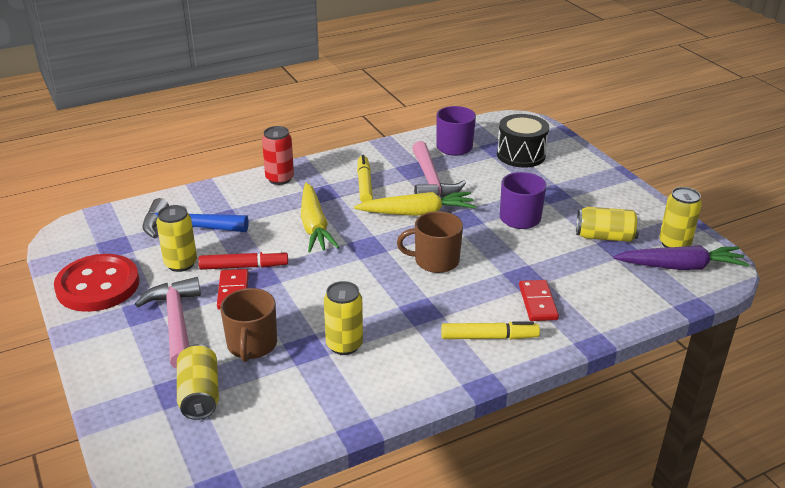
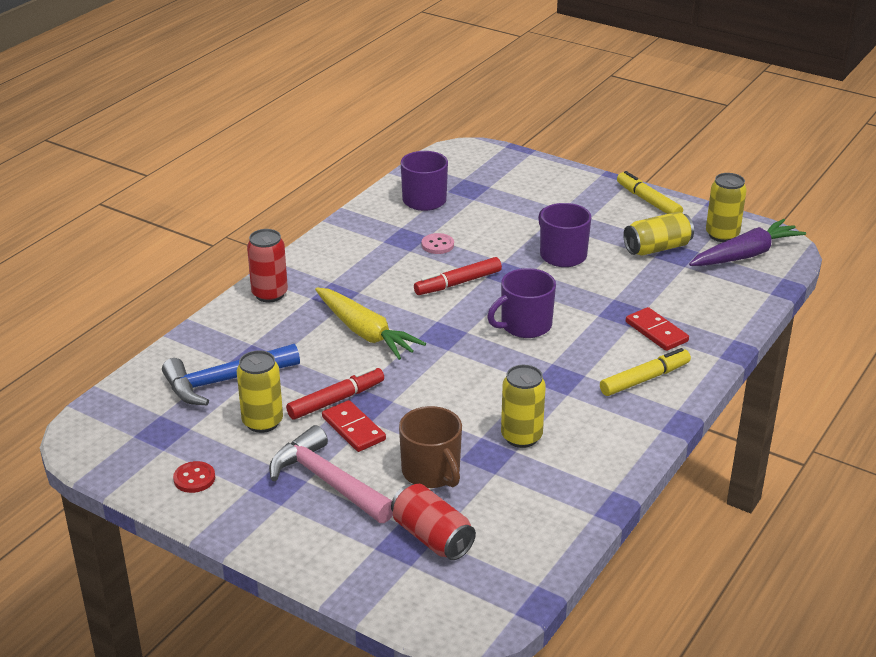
camera: 30 degrees left, 0 degrees up
(98, 285) = (194, 478): red button -> red button, size x0.40
(199, 394) = (432, 537): yellow can -> red can
(364, 184) = (371, 270): yellow marker -> yellow marker (648, 201)
(417, 213) = (458, 283): yellow carrot -> red marker
(431, 181) = (437, 245): pink hammer -> pink button
(435, 261) = (524, 325): brown mug -> purple mug
(521, 155) = (500, 188): black drum -> none

